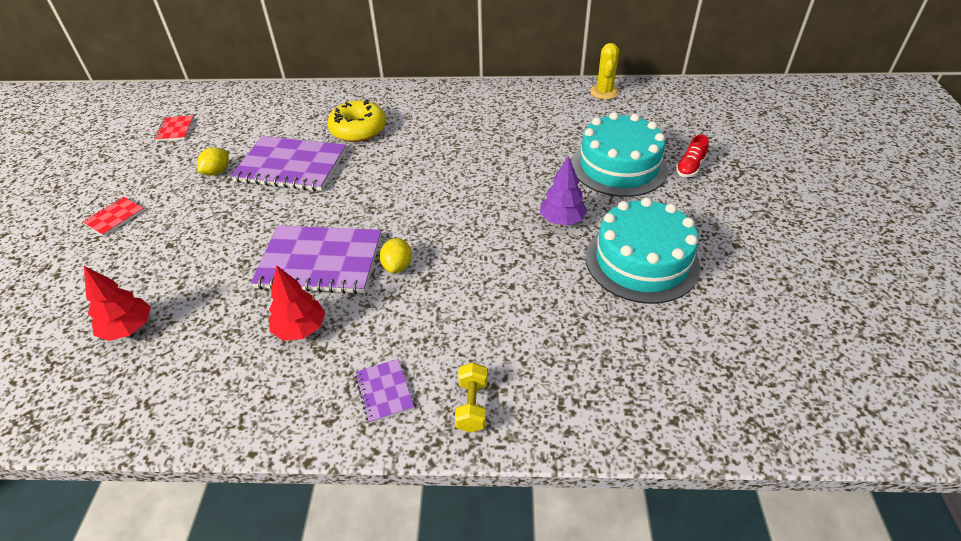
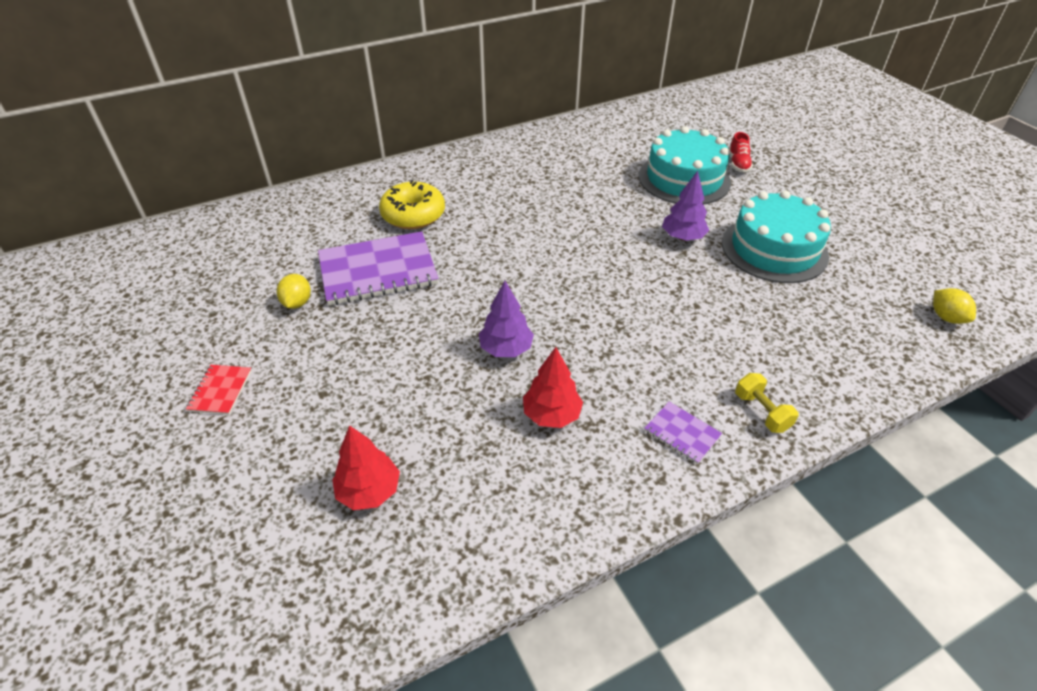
camera: 30 degrees left, 0 degrees up
(175, 129) = (192, 275): red notebook -> none
(320, 261) = (506, 349): purple notebook -> purple tree
(397, 266) = (583, 325): yellow lemon -> yellow lemon (946, 317)
(604, 92) = (611, 119): yellow cactus -> none

